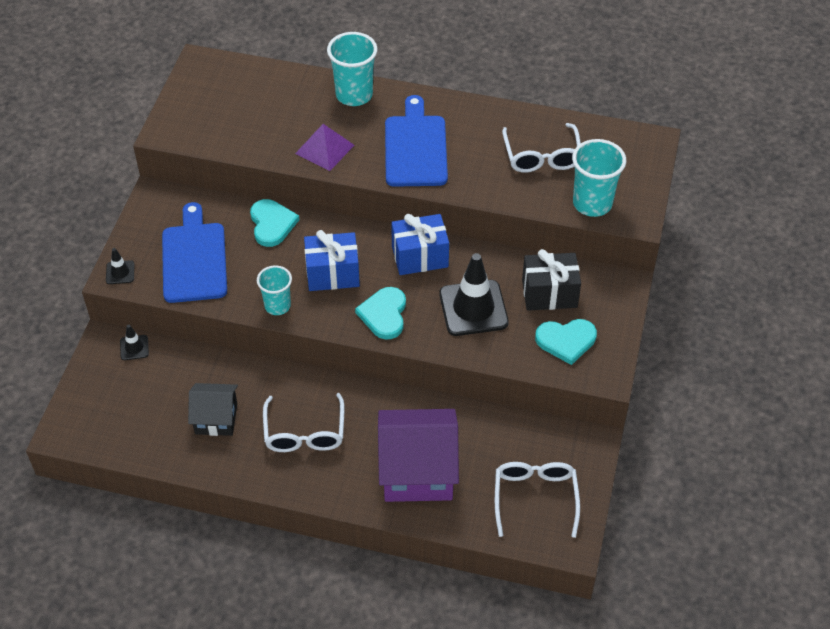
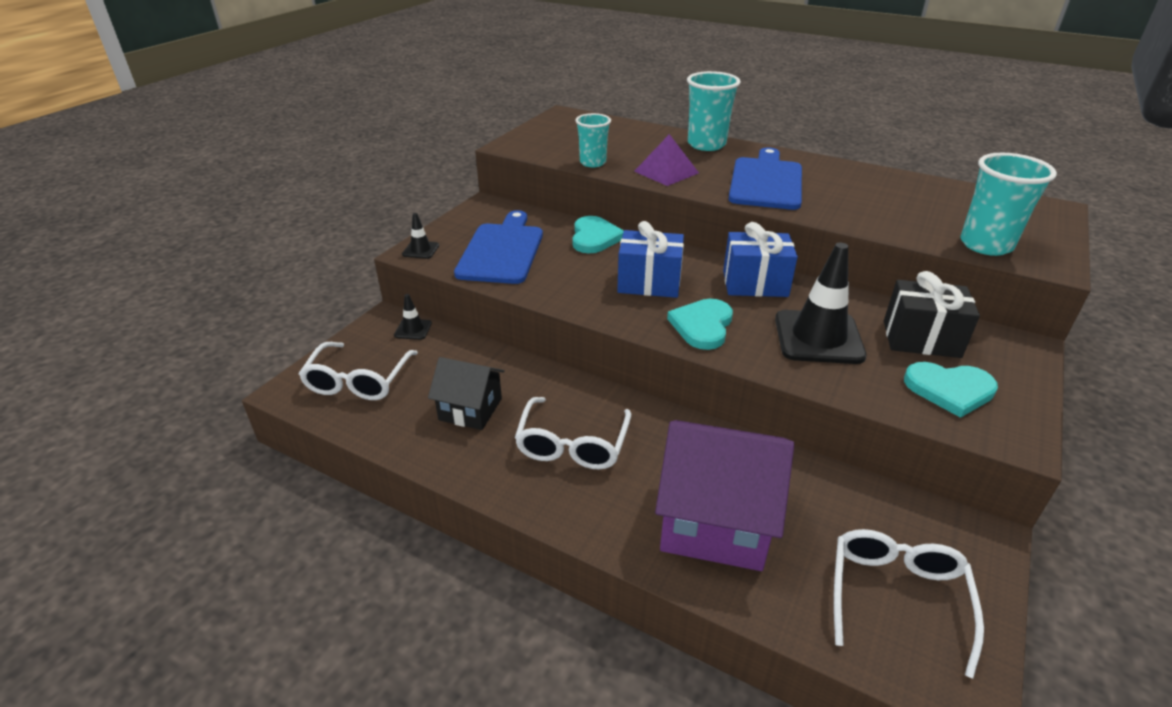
camera: 15 degrees right, 15 degrees down
(277, 306) = (577, 299): turquoise cup -> turquoise cup (593, 163)
(541, 156) = (915, 203): white glasses -> white glasses (359, 380)

